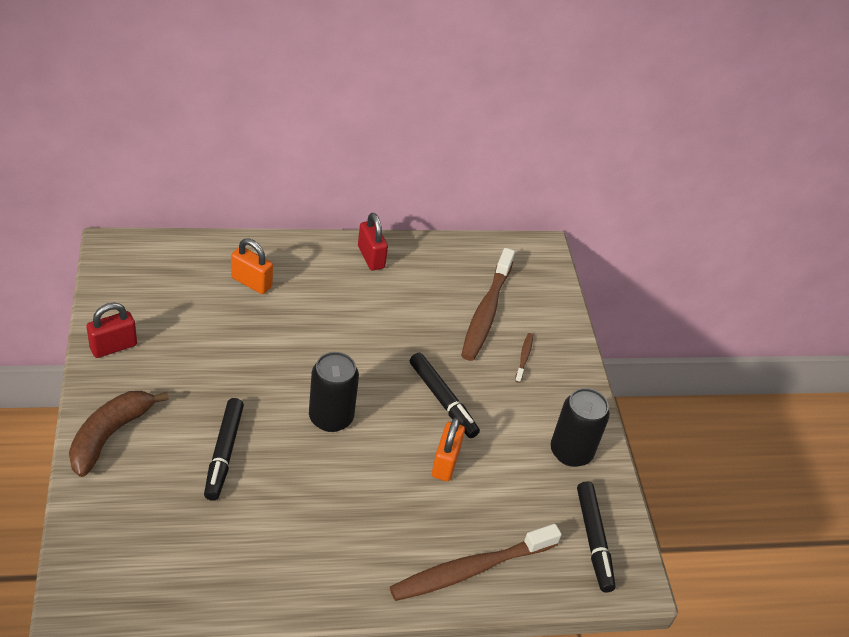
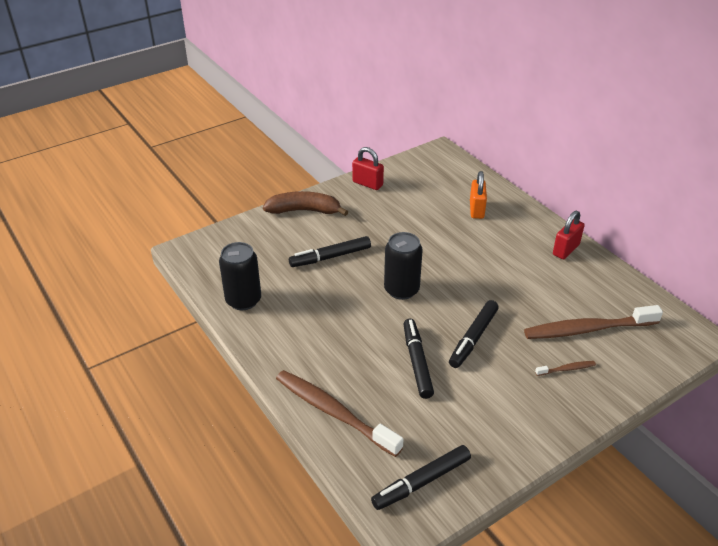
camera: 70 degrees right, 5 degrees down
(445, 463) = (417, 362): orange padlock -> black marker
(571, 452) = (498, 435): black can -> black can (243, 300)

